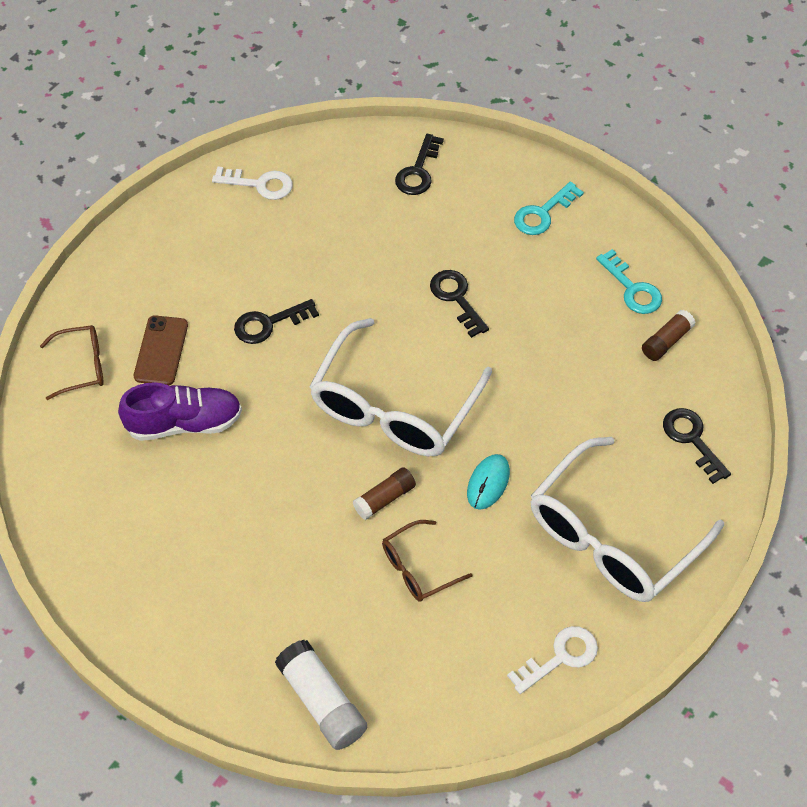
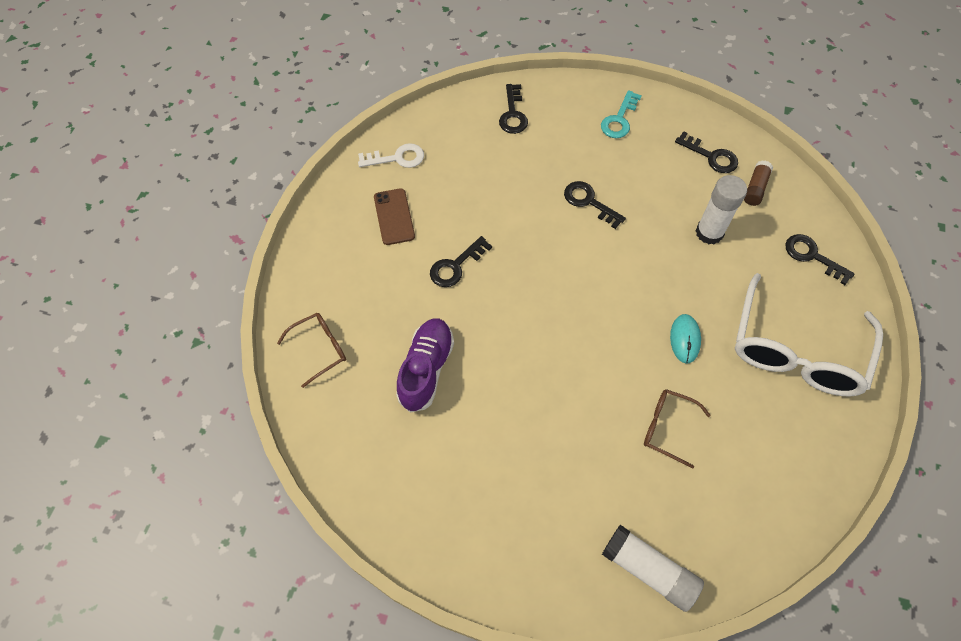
camera: 20 degrees left, 5 degrees up
(161, 351) = (379, 315): brown phone -> brown phone (394, 217)
(184, 423) = (426, 369): purple shoe -> purple shoe turned 45 degrees counterclockwise
(384, 498) = (613, 379): brown glue stick -> none
(393, 407) = (584, 302): white glasses -> none
(417, 568) = (667, 428): brown glasses -> brown glasses turned 75 degrees clockwise
(560, 657) = (809, 462): white key -> none
(581, 375) = (709, 233): none -> white glue stick
(632, 288) = (711, 156): turquoise key -> black key

